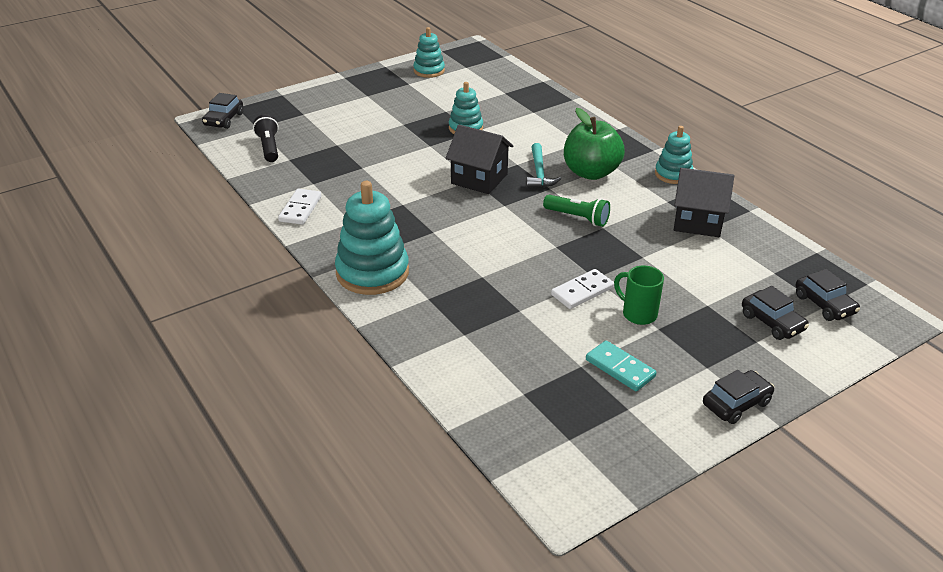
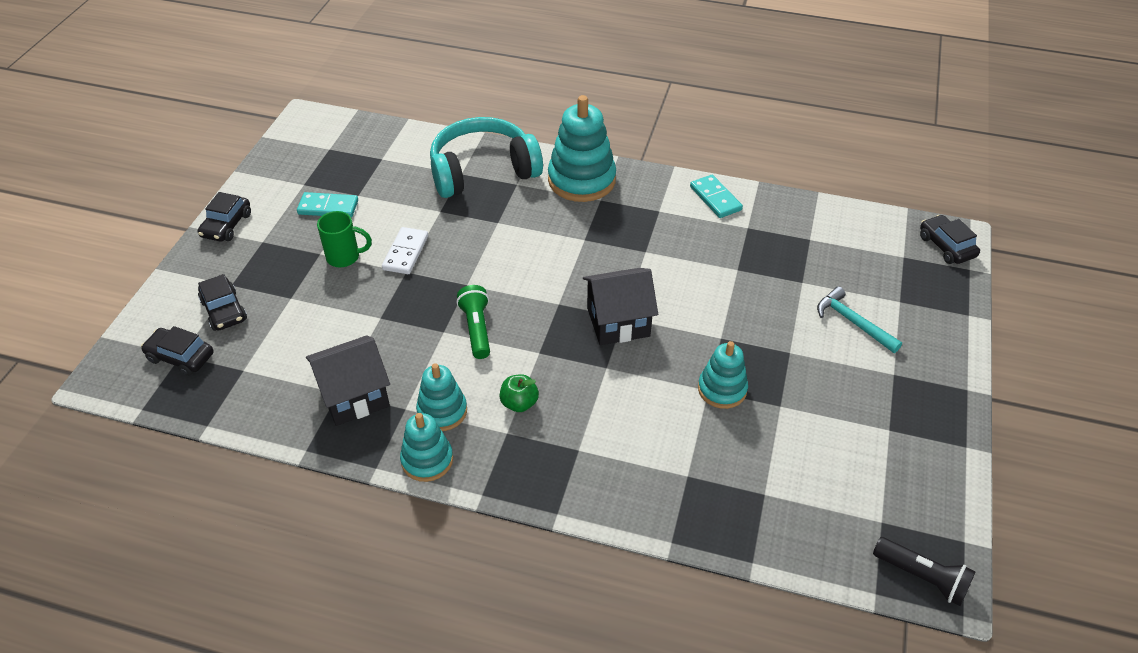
camera: 140 degrees right, 10 degrees up
(269, 147) = (849, 240): black flashlight -> black flashlight (922, 577)
(300, 209) = (715, 198): white domino -> turquoise domino
(429, 71) = (908, 476): turquoise stacking toy -> turquoise stacking toy (442, 411)
(442, 325) = (483, 171): none -> turquoise headphones
(539, 173) = (571, 368): turquoise hammer -> turquoise hammer (853, 322)
(578, 218) = (476, 329): green flashlight -> green flashlight turned 90 degrees clockwise
(591, 172) = (519, 403): green apple -> green apple, size x0.49
(772, 322) = (224, 310): black car -> black car turned 135 degrees counterclockwise

